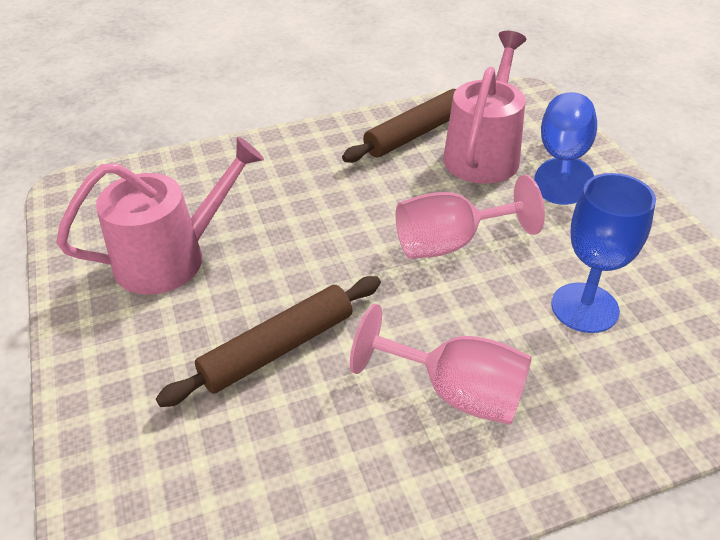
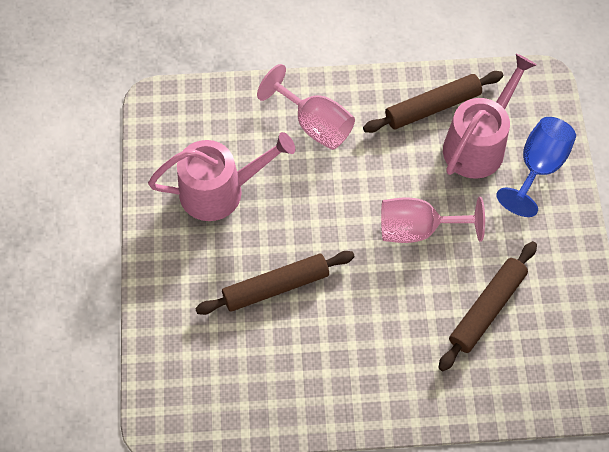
camera: 15 degrees right, 20 degrees up
(456, 392) = (377, 349): pink goblet -> pink goblet (314, 124)
(584, 308) = (487, 309): blue goblet -> brown rolling pin

